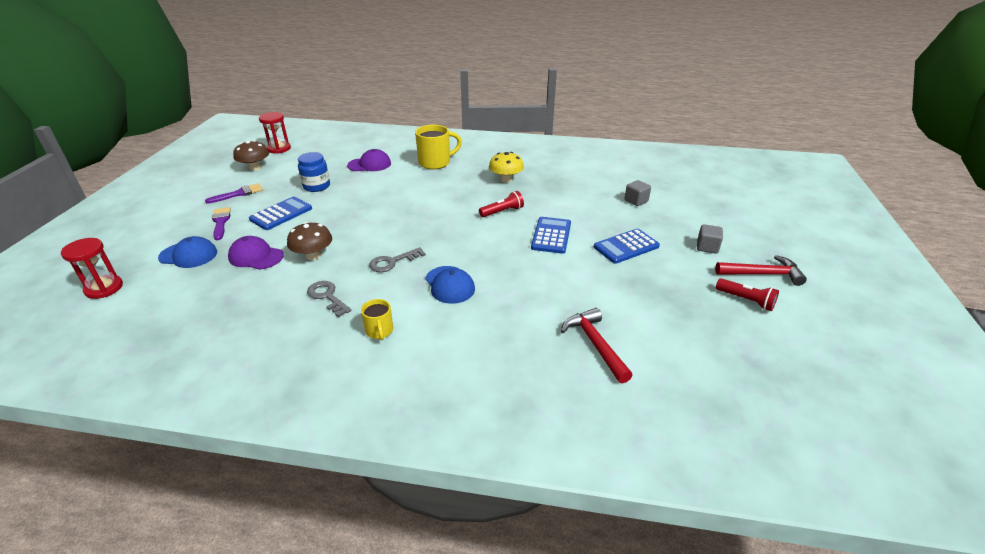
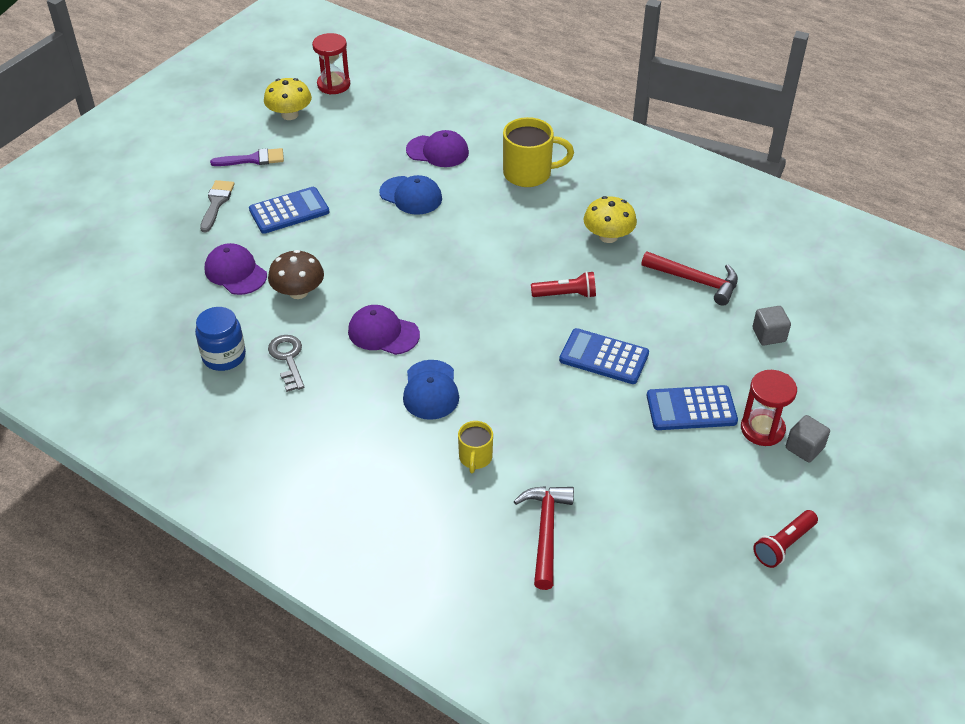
camera: 25 degrees right, 10 degrees up
(104, 288) = (70, 267): red hourglass -> red hourglass (762, 429)
(188, 255) = (166, 246): blue cap -> blue cap (411, 196)
(221, 222) = (216, 203): purple brush -> grey brush
(255, 167) = (289, 115): brown mushroom -> yellow mushroom
(316, 186) = (351, 174): blue jar -> blue jar (224, 356)
(379, 331) = (321, 426): yellow mug -> yellow mug (475, 458)
(392, 262) = (383, 333): grey key -> purple cap
(551, 235) = (604, 357): blue calculator -> blue calculator turned 105 degrees counterclockwise
(746, 300) = (783, 545): red flashlight -> red flashlight turned 75 degrees clockwise
(762, 274) = (844, 516): red hammer -> red hammer (695, 281)

